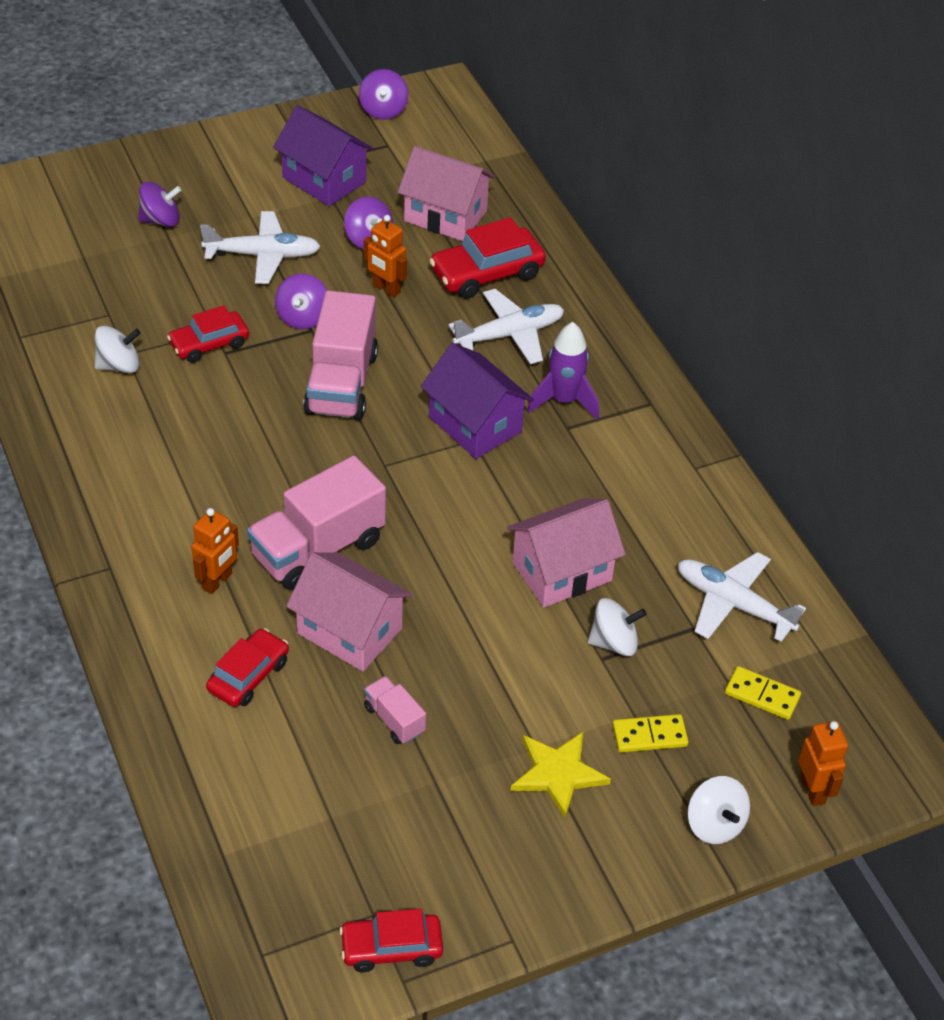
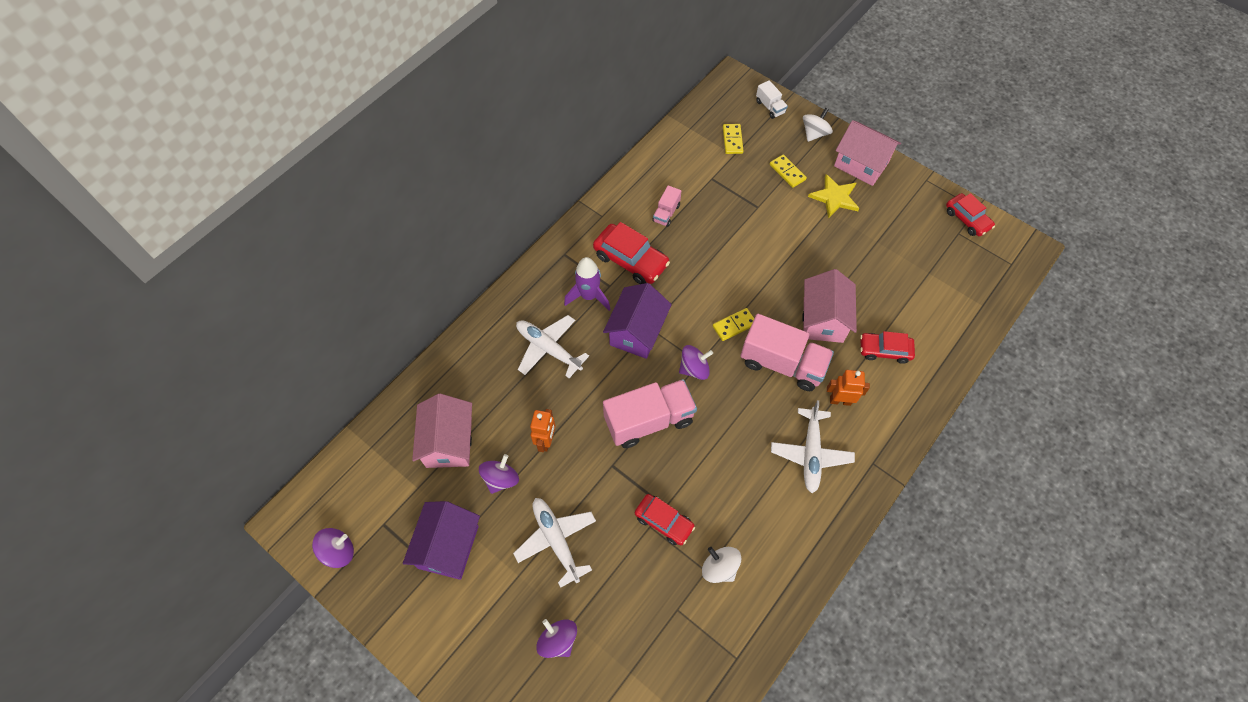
camera: 115 degrees left, 15 degrees up
(303, 317) = (603, 477): purple spinning top -> purple spinning top (694, 369)
(394, 720) = (858, 274): pink truck -> pink truck (666, 213)
(413, 527) = (734, 325): none -> yellow domino
(487, 273) = (496, 388): red car -> red car (631, 260)
(562, 572) = (716, 245): pink house -> pink house (861, 164)
(614, 642) = (744, 206): white spinning top -> none
(733, 604) = (685, 168): white plane -> white plane (810, 453)
(813, 790) = (770, 107): orange robot -> white truck

